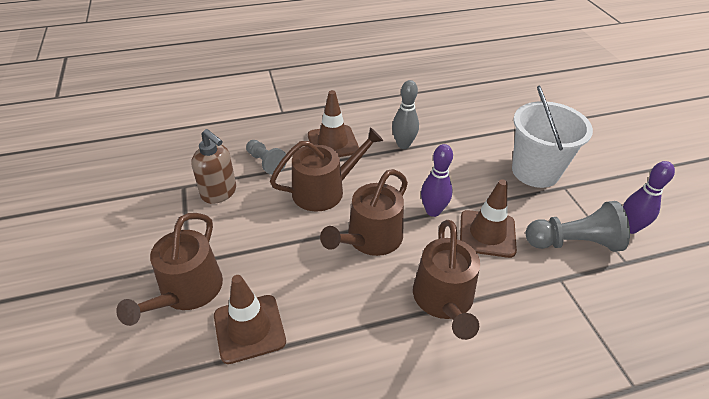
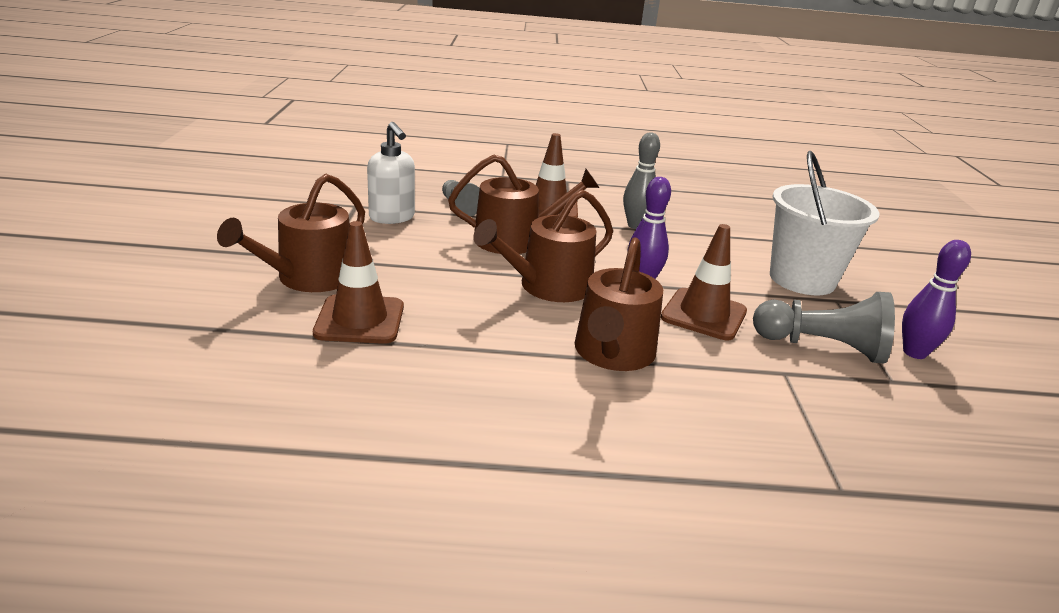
camera: 15 degrees right, 15 degrees down
(219, 193) = (392, 218): brown soap dispenser -> white soap dispenser

